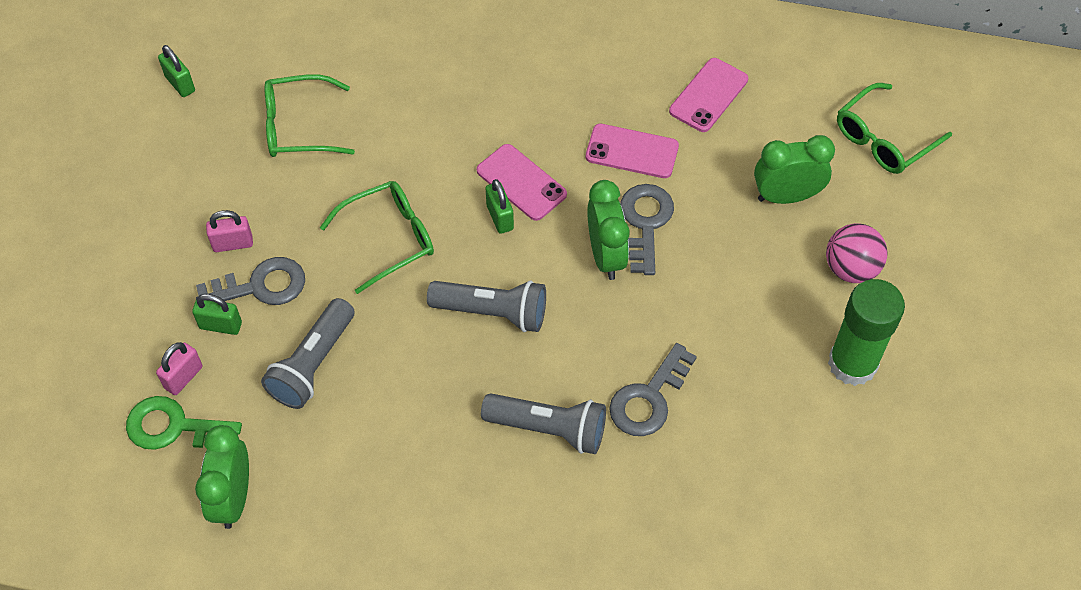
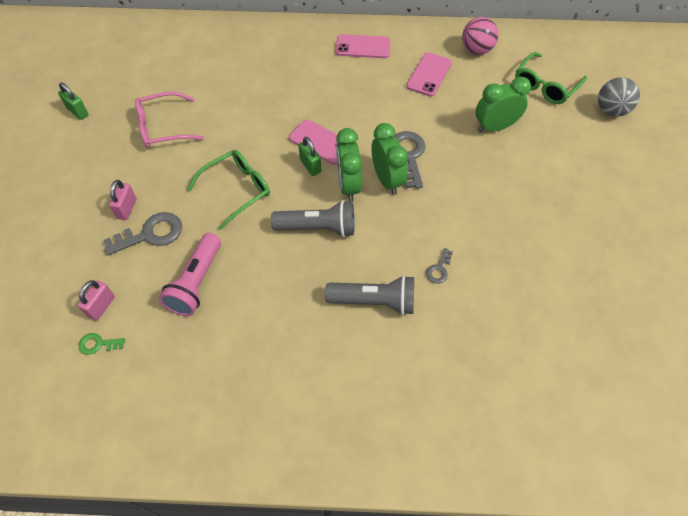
camera: 10 degrees left, 0 degrees up
(174, 427) = (98, 344): green key -> green key, size x0.53
(220, 325) = (125, 265): green padlock -> none
(233, 244) = (127, 208): pink padlock -> pink padlock turned 60 degrees counterclockwise
(233, 498) = (150, 390): green clock -> green clock (348, 186)
(299, 126) = (163, 127): green glasses -> pink glasses
(313, 364) = (196, 282): grey flashlight -> pink flashlight
(632, 151) = (388, 114): pink phone -> pink phone (363, 47)
(649, 398) = (439, 269): grey key -> grey key, size x0.53
(851, 268) = (549, 165): pink ball -> pink ball (476, 50)
(852, 363) = (568, 225): green glue stick -> none
(973, 195) = (611, 110): none -> grey ball

